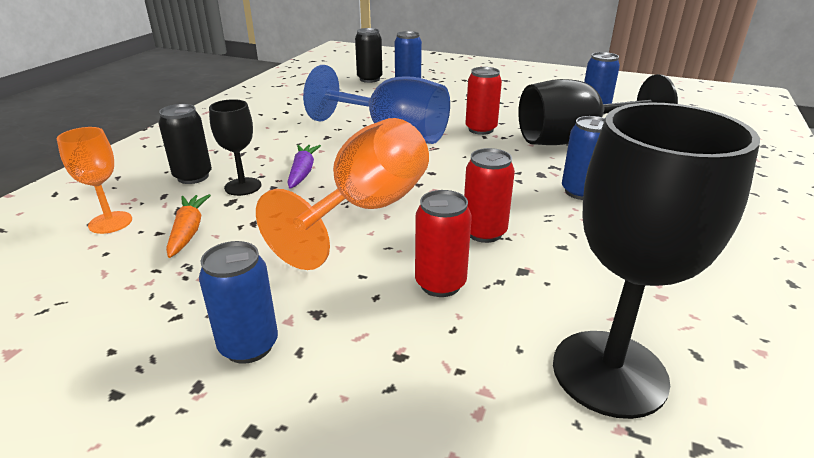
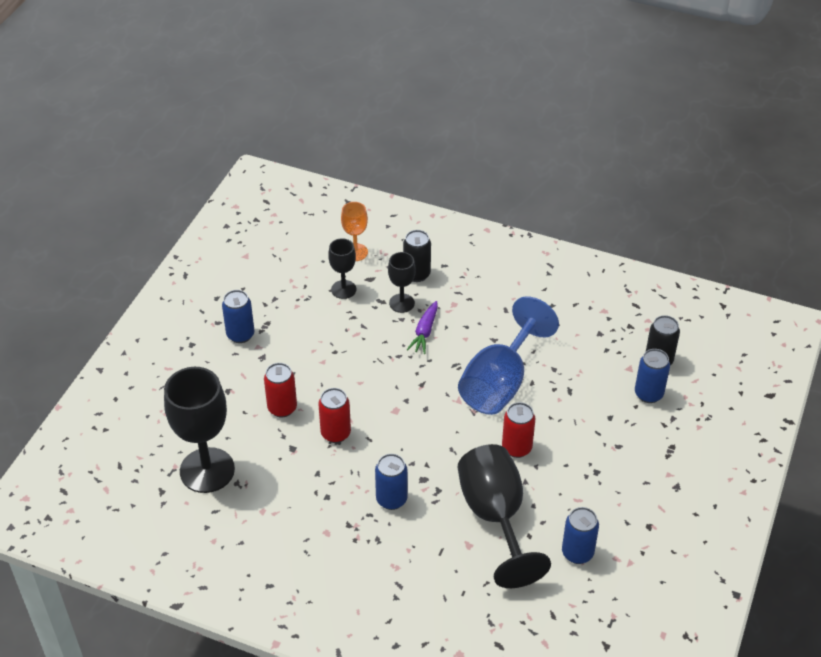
camera: 90 degrees right, 15 degrees up
(188, 231) = (343, 289): orange carrot -> black goblet
(303, 172) = (424, 332): purple carrot -> purple carrot turned 105 degrees clockwise
(367, 210) = (367, 372): orange goblet -> none

